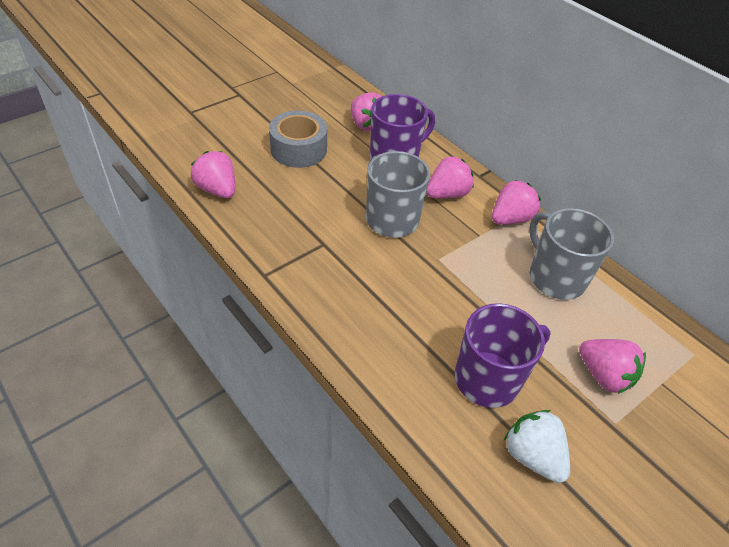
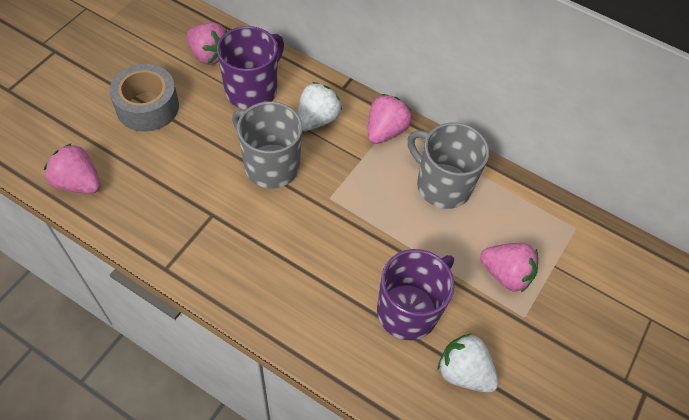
camera: 20 degrees left, 10 degrees up
(447, 194) = (317, 119): pink strawberry -> white strawberry

